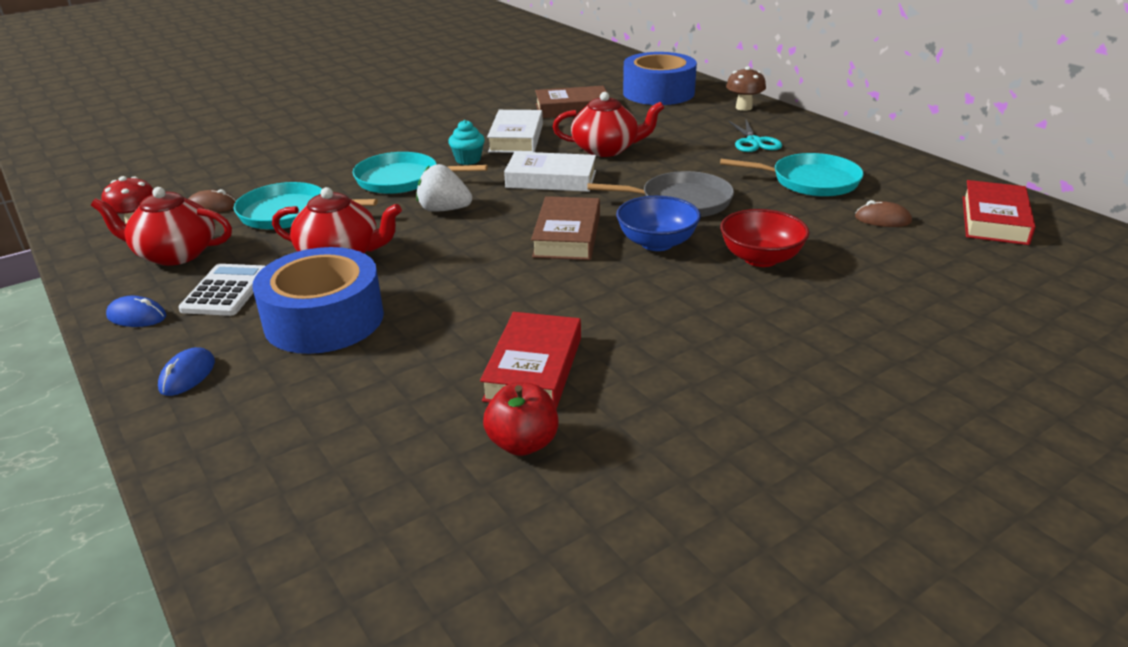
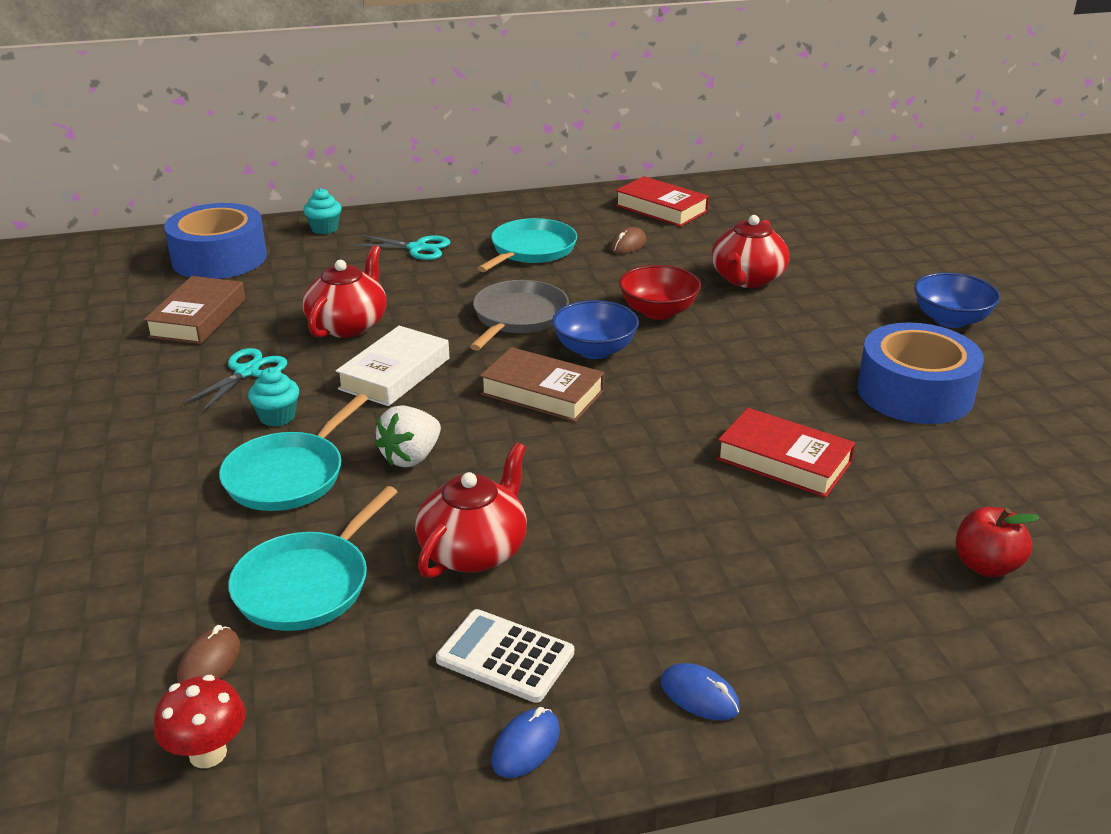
camera: 70 degrees left, 0 degrees up
(175, 254) = (353, 707): red teapot -> red teapot (747, 279)
(324, 319) = (626, 578): blue tape -> blue tape (914, 392)
(516, 138) = (246, 372): white book -> turquoise scissors
(523, 443) = (892, 487): red apple -> red apple (986, 566)
(743, 107) = (324, 229): brown mushroom -> turquoise cupcake
(966, 454) = (950, 320): none -> blue bowl

